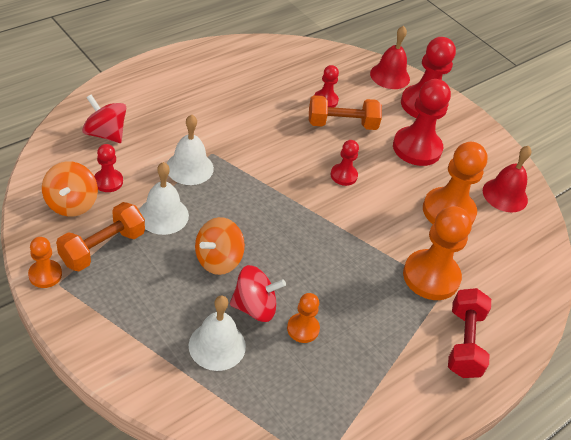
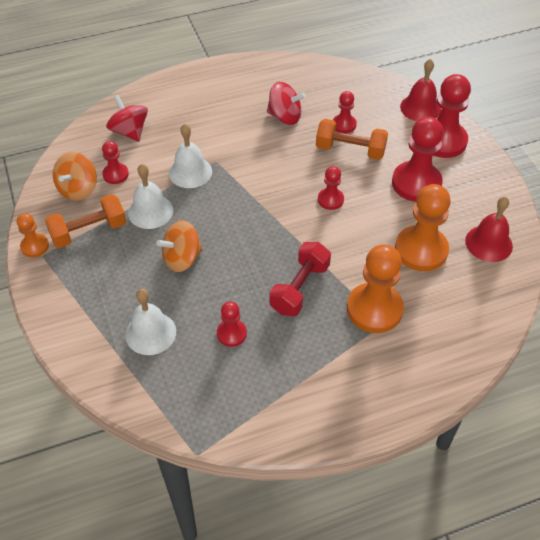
camera: 25 degrees right, 5 degrees up
(255, 307) = (197, 306): red spinning top -> red spinning top (285, 116)
(303, 329) = (231, 333): orange pawn -> red pawn
(464, 343) = (379, 377): red dumbbell -> red dumbbell (299, 288)

